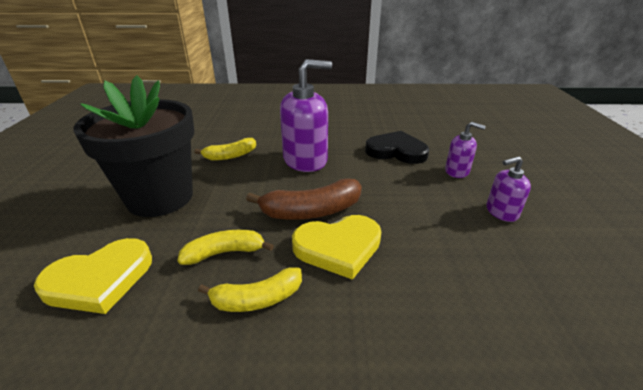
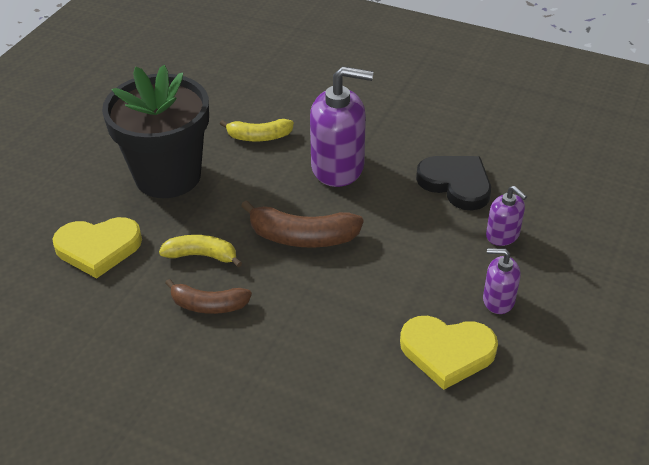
camera: 25 degrees right, 10 degrees up
(257, 299) = (208, 305): yellow banana -> brown banana
(338, 247) = (302, 283): yellow heart -> yellow heart (447, 352)

